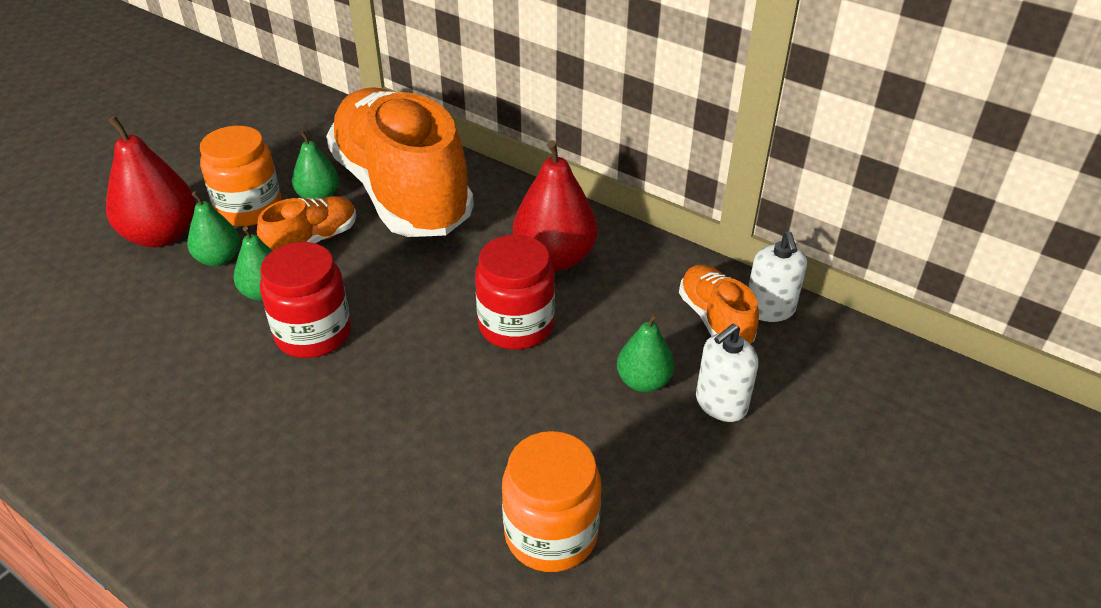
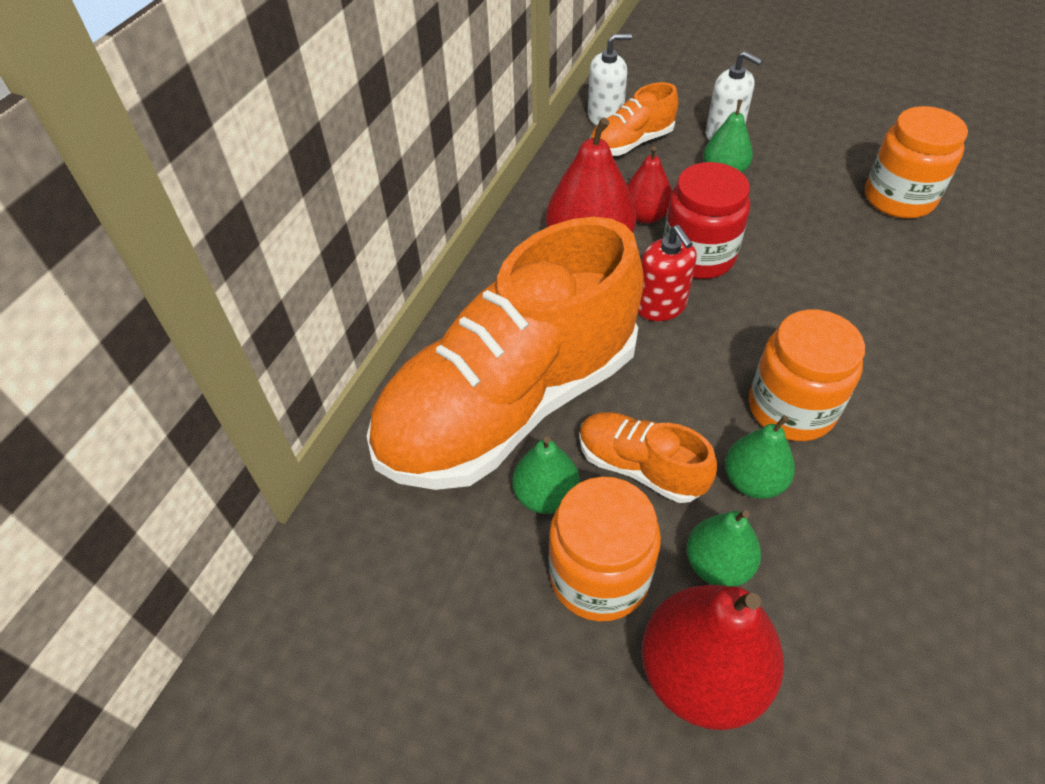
camera: 100 degrees left, 10 degrees up
(313, 334) = (791, 408): red jar -> orange jar
(462, 286) = (660, 306): none -> red soap dispenser
(587, 303) = (645, 216): none -> red pear

